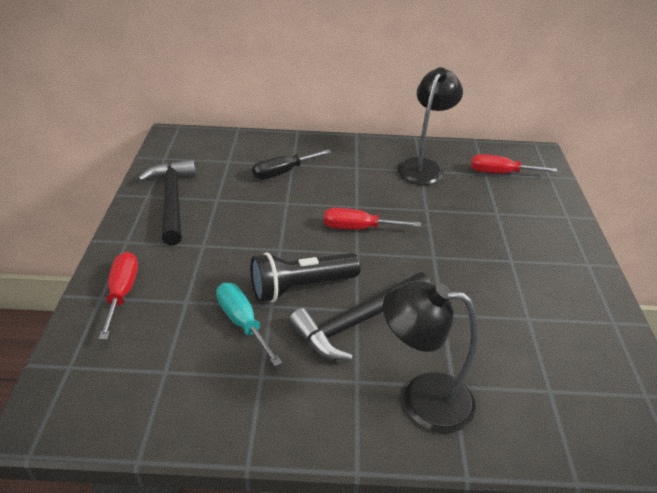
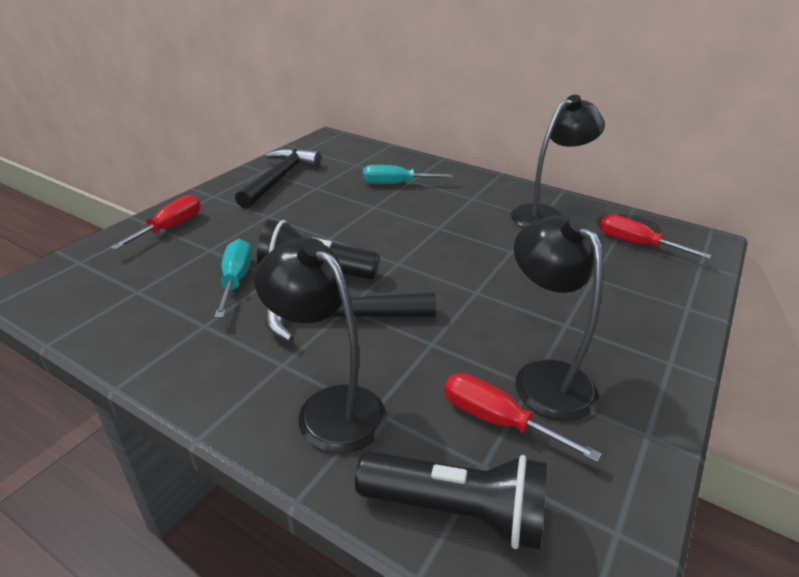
camera: 30 degrees right, 5 degrees down
(283, 172) = (395, 184): black screwdriver -> turquoise screwdriver
(358, 228) = (421, 244): red screwdriver -> red screwdriver (496, 420)
(531, 308) = (544, 377): none -> black lamp
(561, 429) = (457, 511): none -> black flashlight

